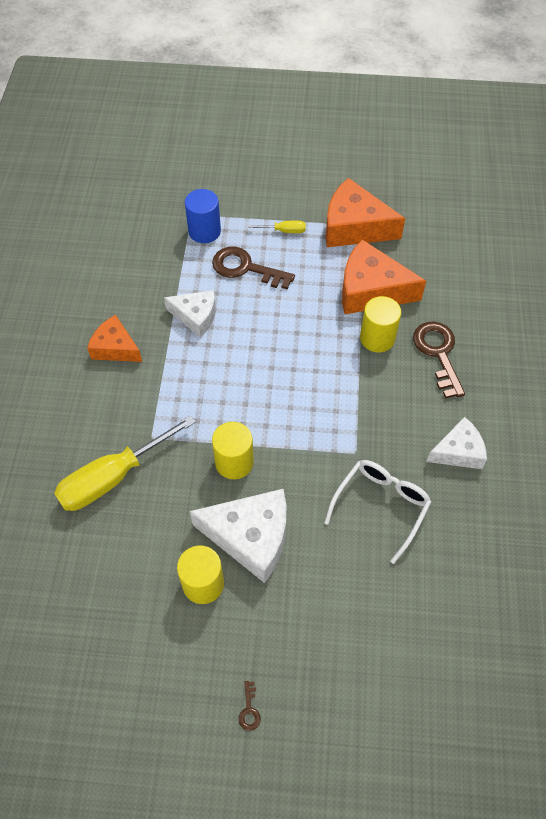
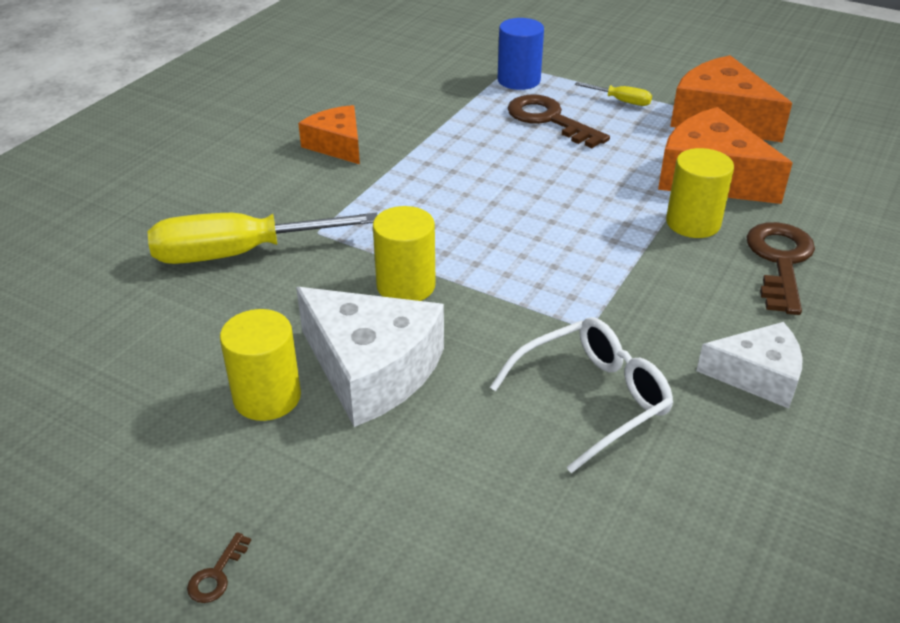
camera: 25 degrees right, 20 degrees down
(196, 316) = (456, 144): white cheese -> none

